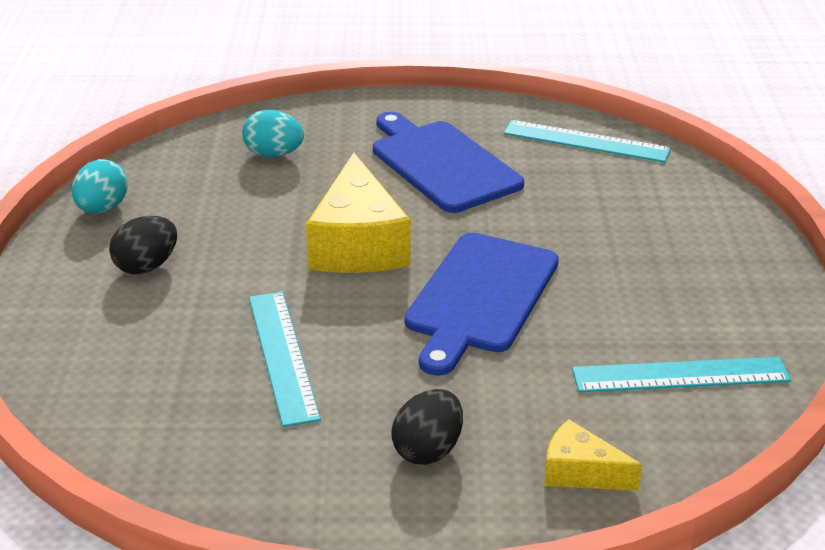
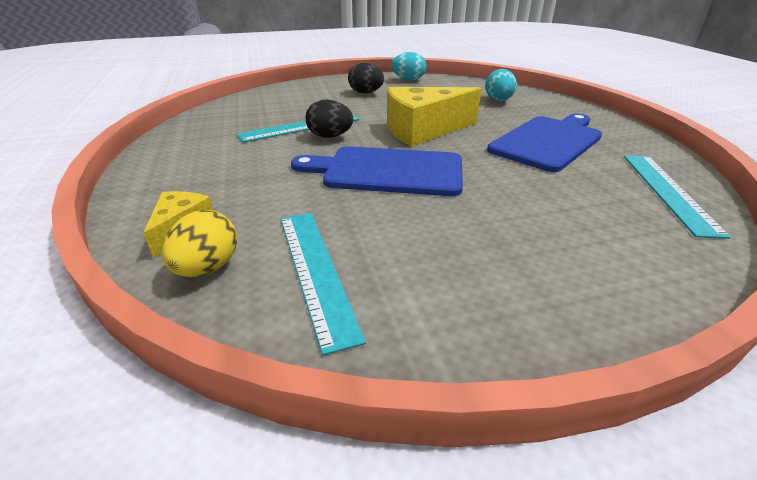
camera: 75 degrees right, 0 degrees up
(428, 450) = (213, 173): black egg -> black egg (330, 136)
(664, 447) = (207, 268): none -> yellow egg

